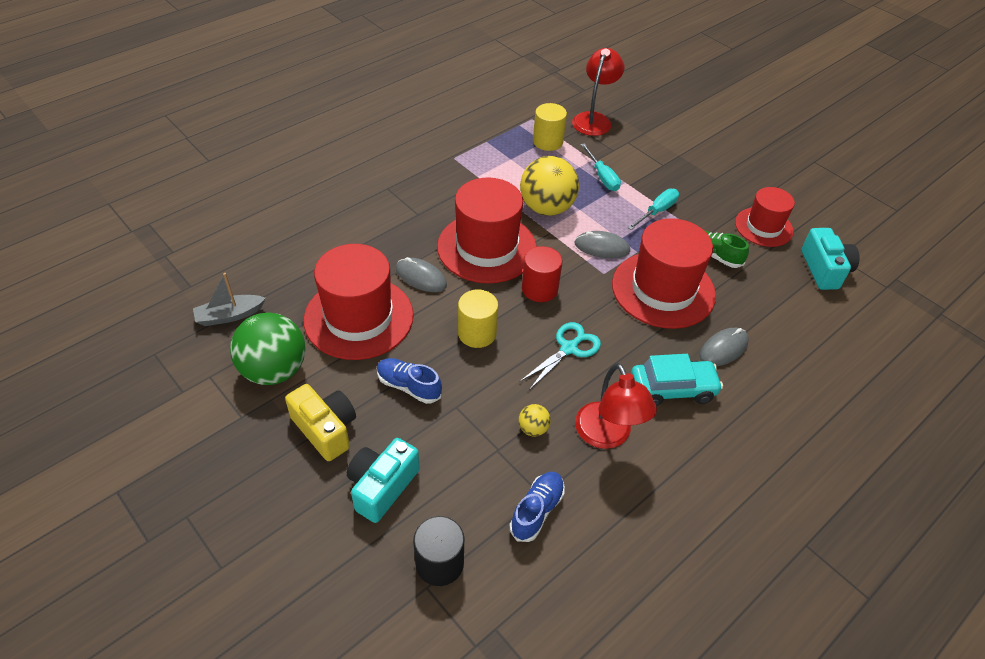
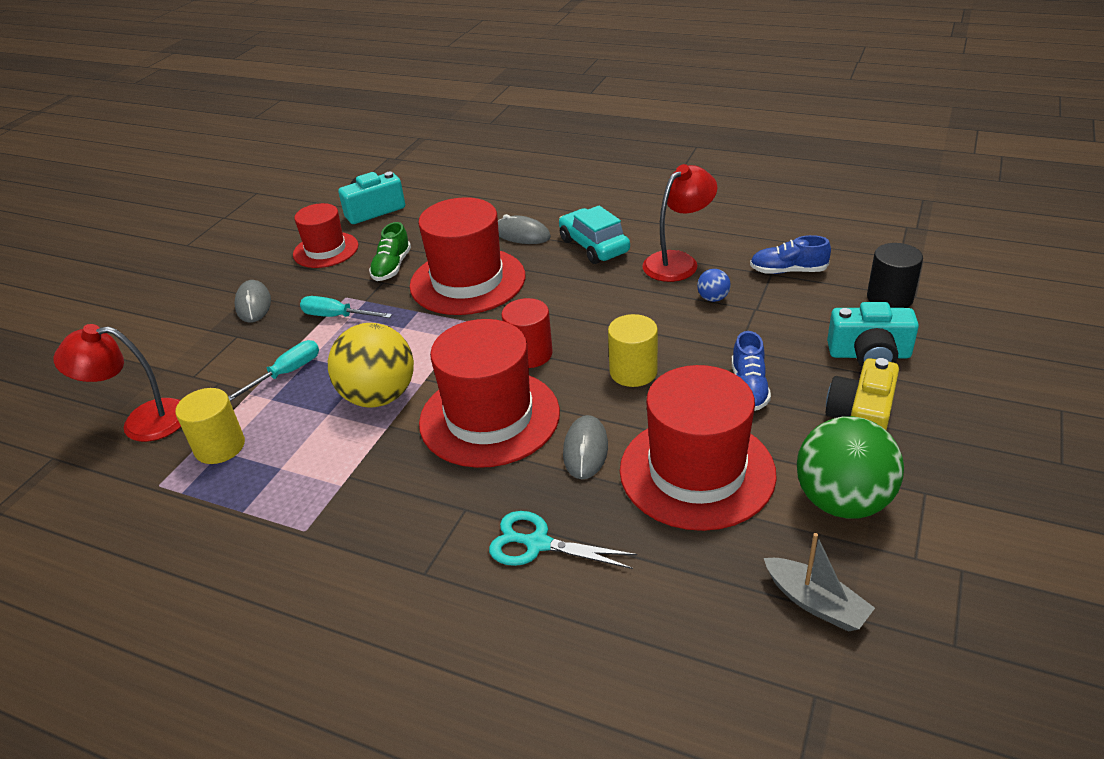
camera: 110 degrees left, 10 degrees down
(533, 429) = (713, 298): yellow ball -> blue ball
(569, 348) = (598, 309): turquoise scissors -> turquoise scissors (537, 543)
(602, 247) = (427, 334): grey mouse -> grey mouse (253, 304)

